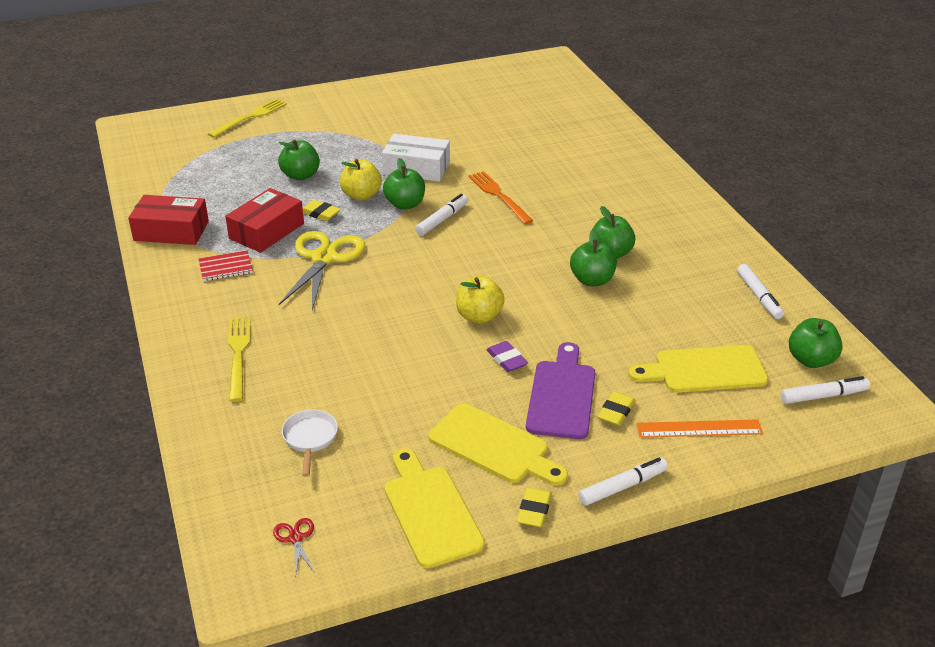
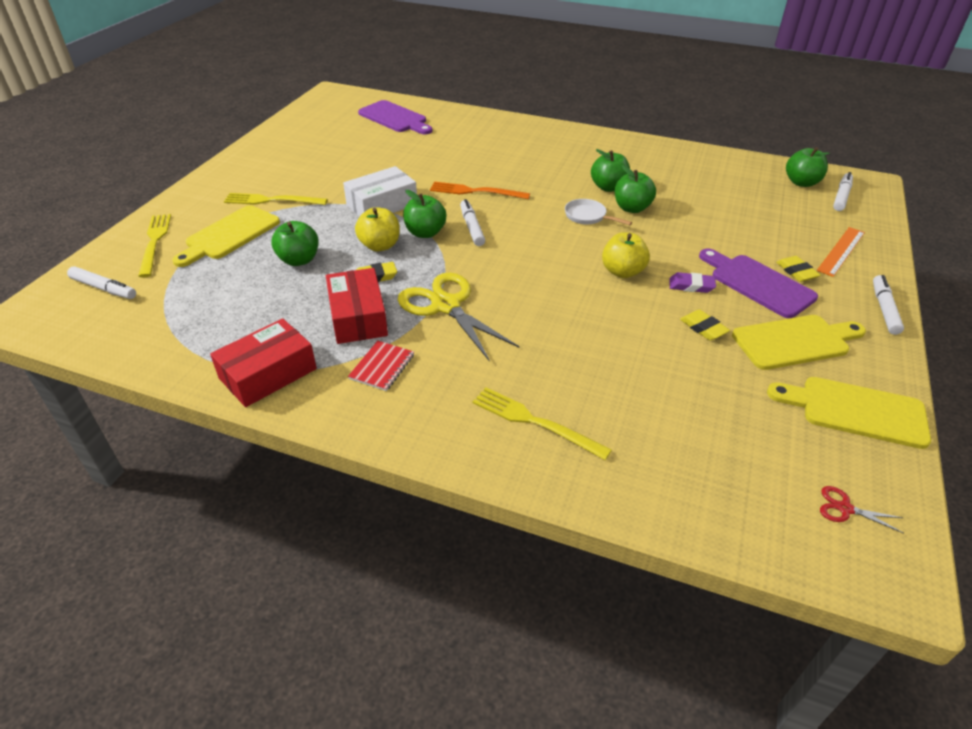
camera: 50 degrees left, 5 degrees up
(310, 438) = (706, 434): white pan -> white pan (588, 216)
(357, 126) = (272, 200): none -> yellow fork
(534, 510) = (887, 359): yellow eraser -> yellow eraser (703, 328)
(557, 105) = (394, 118): none -> purple cutting board
(704, 370) = (779, 219): yellow cutting board -> yellow cutting board (229, 235)
(758, 296) = (718, 166): white marker -> white marker (104, 288)

